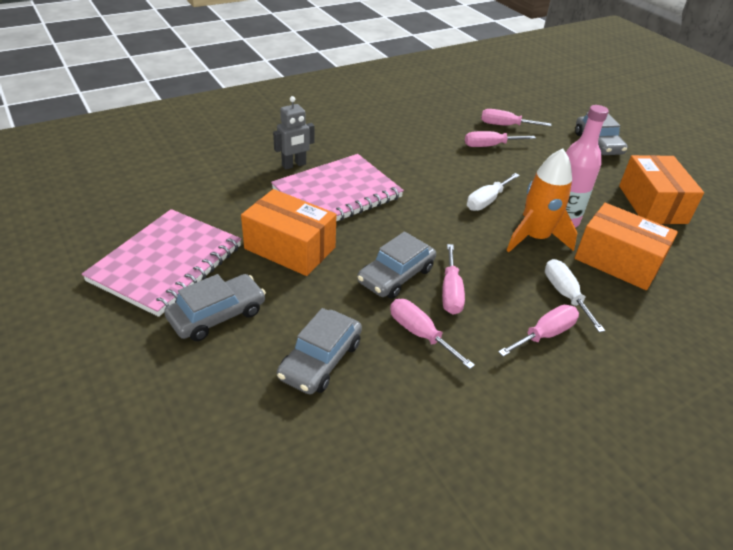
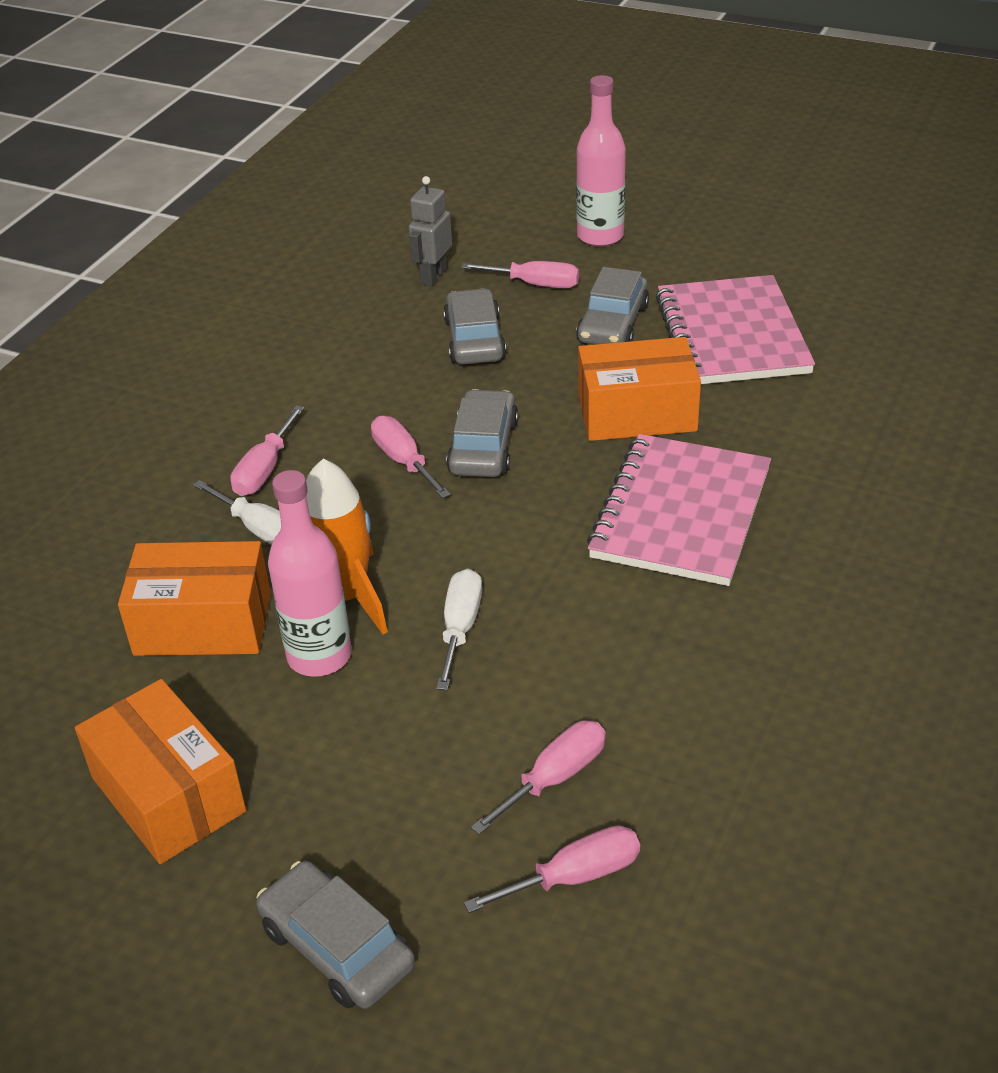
camera: 150 degrees right, 0 degrees up
(97, 413) = (600, 236): none -> pink bottle
(294, 165) = (802, 525): grey robot -> grey robot (433, 276)
(420, 334) = (402, 404): pink screwdriver -> pink screwdriver (535, 284)

